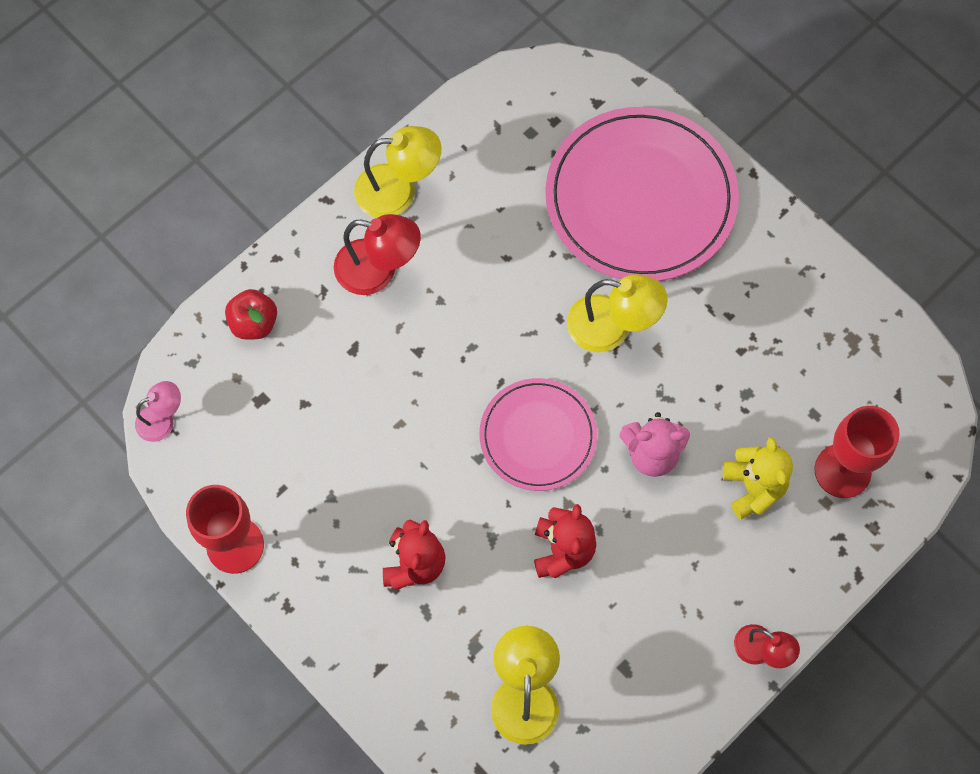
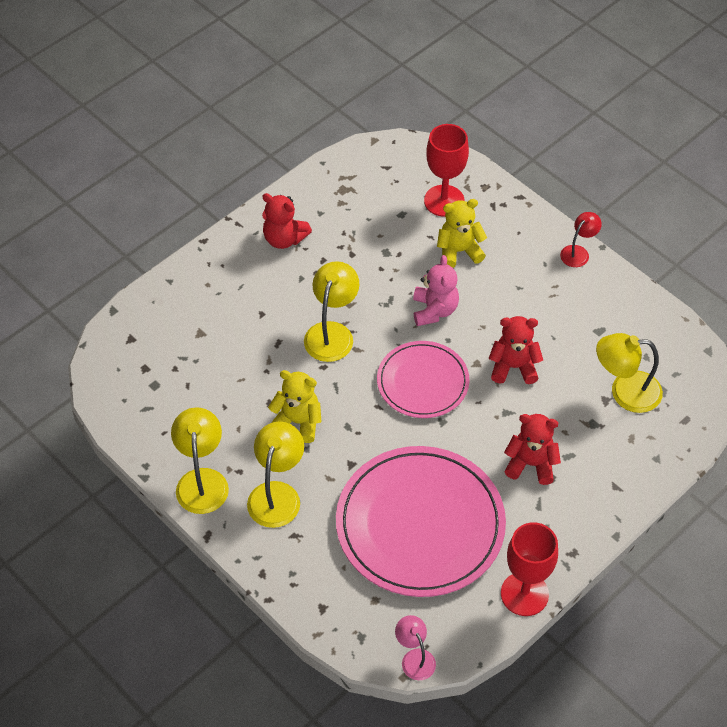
camera: 90 degrees left, 15 degrees down
(254, 323) = (324, 588): red apple -> none
(378, 270) = (277, 494): red lamp -> yellow lamp
(478, 291) = (298, 422): none -> yellow teddy bear
(640, 198) = (220, 312): pink plate -> pink plate (420, 524)
(761, 268) = (284, 239): none -> red teddy bear

